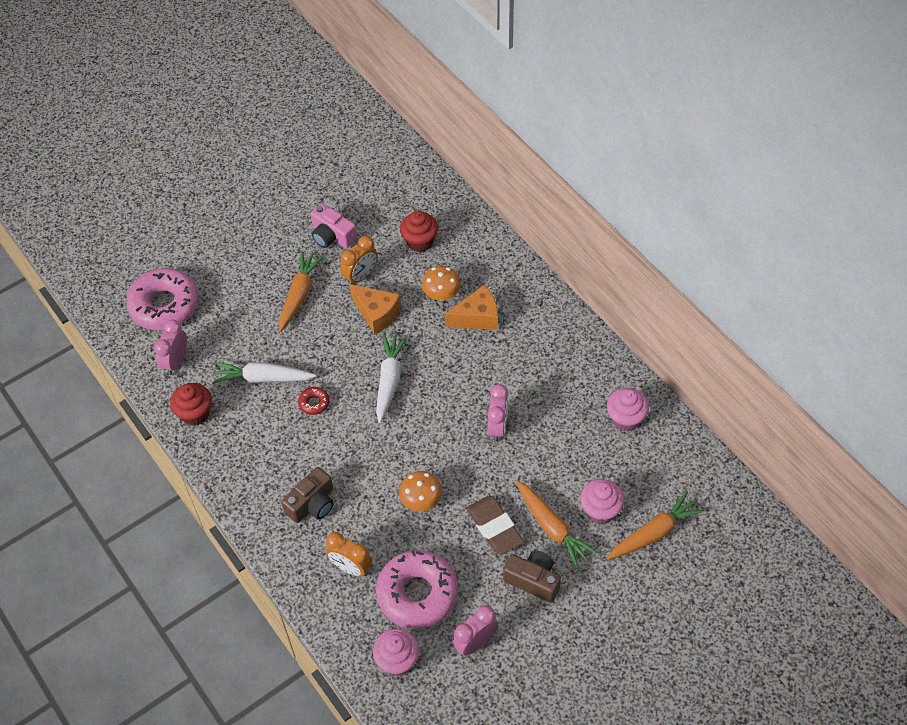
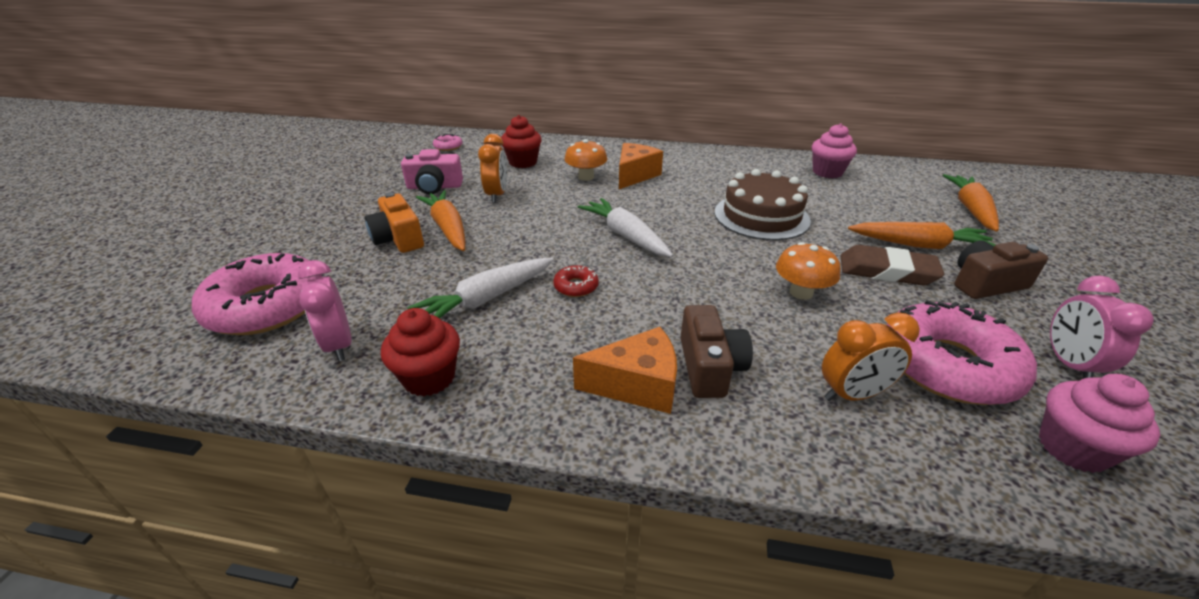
camera: 45 degrees left, 20 degrees down
(265, 286) = (398, 239): none -> orange camera
(377, 313) = (546, 207): orange cheese -> orange cheese (637, 385)
(390, 178) = (448, 147): none -> pink donut
(497, 427) = (761, 216): pink clock -> brown cake
(600, 510) = (919, 218): pink cupcake -> none

